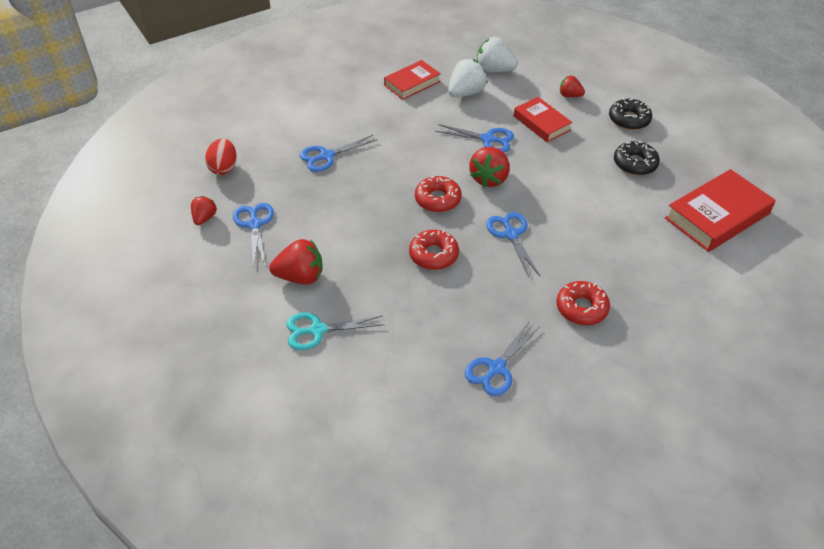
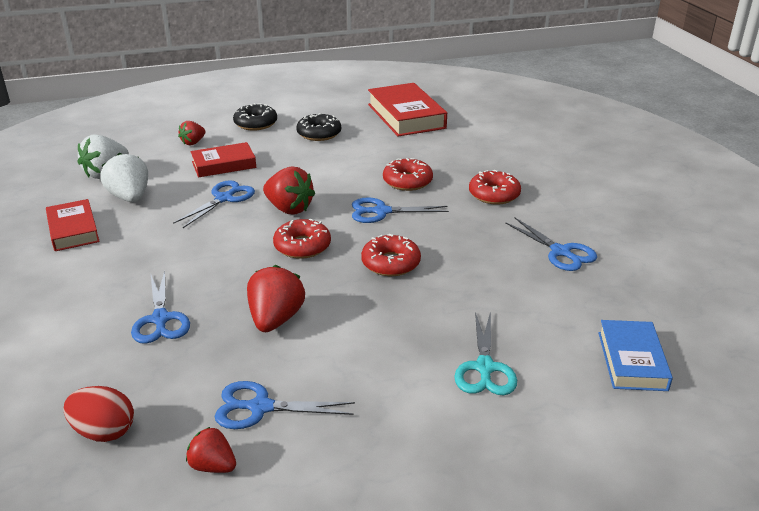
camera: 75 degrees left, 15 degrees down
(300, 277) = (386, 372): red strawberry -> red strawberry (275, 319)
(349, 425) = (632, 360): none -> blue book
(574, 241) = (407, 181): none -> red donut

